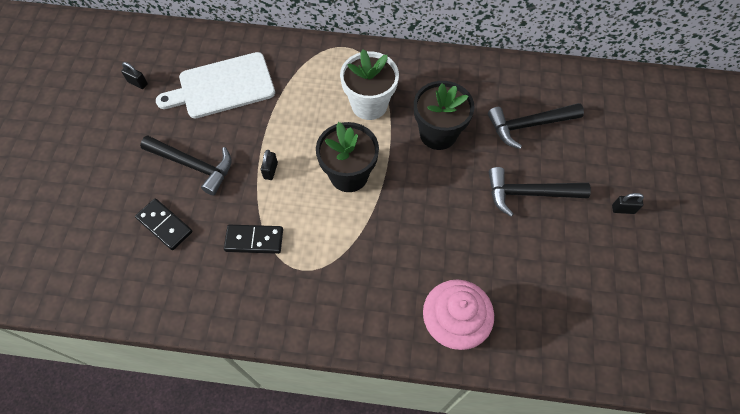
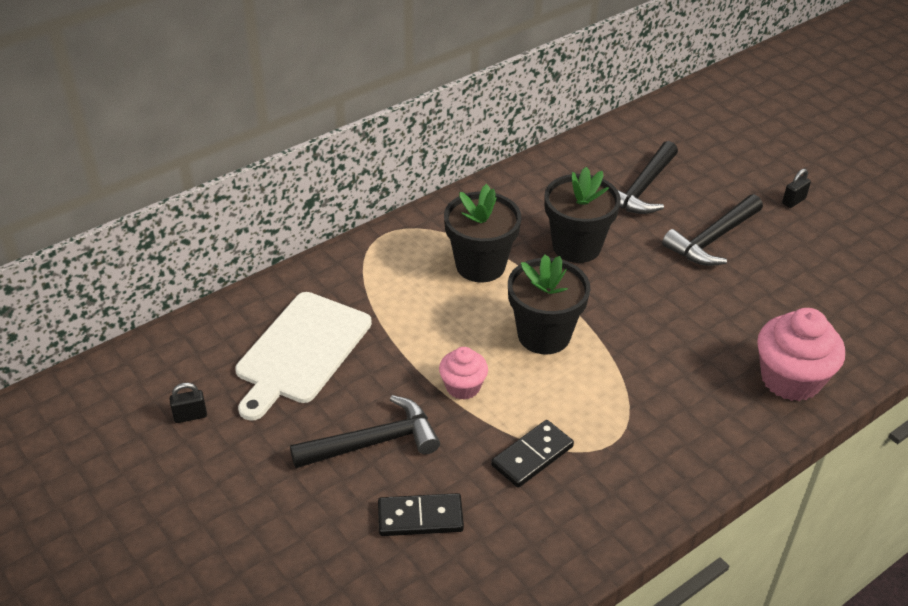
camera: 45 degrees left, 20 degrees down
(270, 170) = (463, 387): black padlock -> pink cupcake
(369, 105) = (480, 265): white flower pot -> black flower pot

